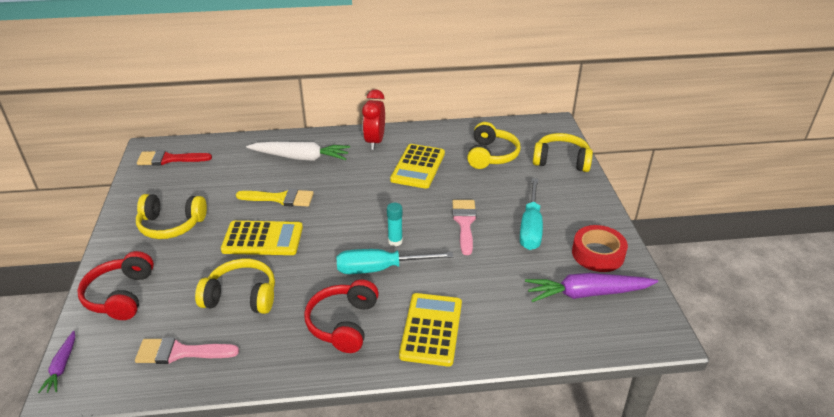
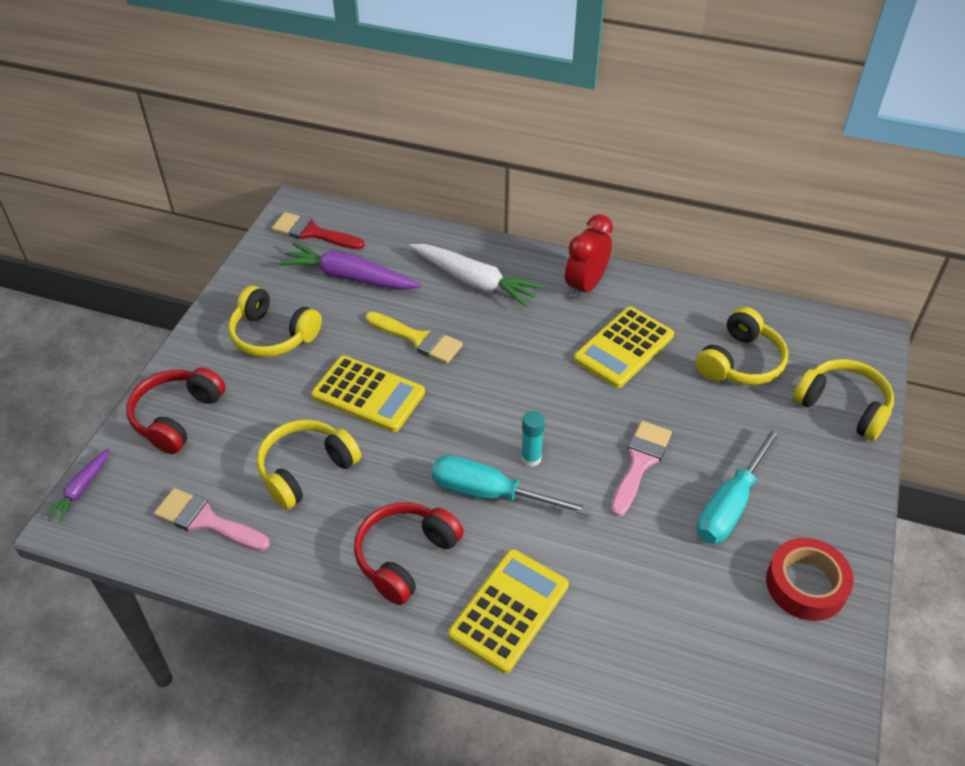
camera: 25 degrees right, 10 degrees up
(241, 296) = (306, 470): yellow headphones -> yellow headphones turned 75 degrees counterclockwise
(587, 293) = (751, 642): purple carrot -> purple carrot (349, 277)

